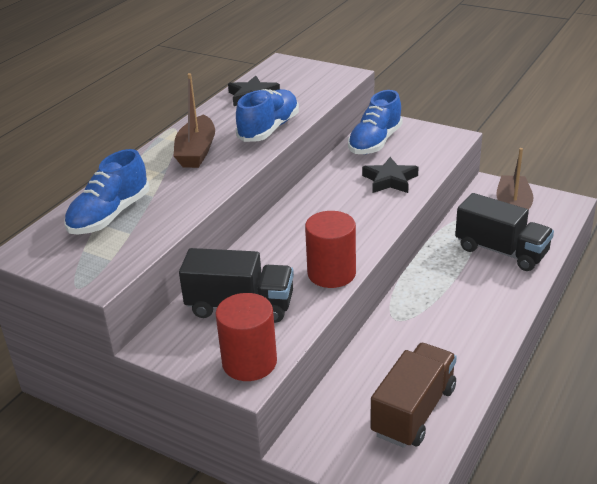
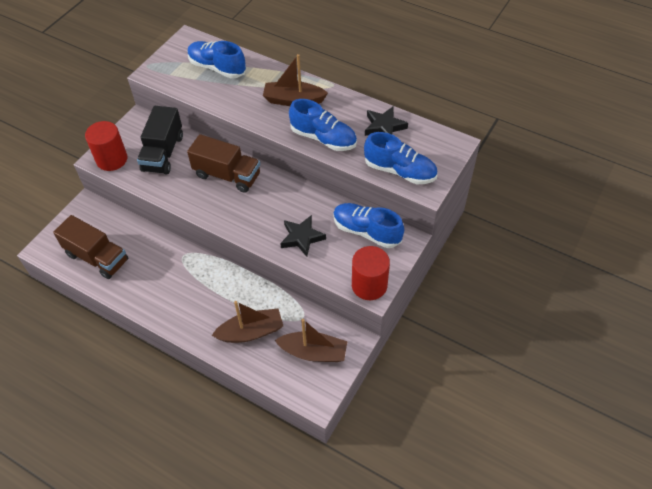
camera: 90 degrees right, 20 degrees up
(289, 242) = (227, 175): none -> brown truck
(322, 87) = (400, 171): none -> blue shoe
(331, 273) = (186, 197): red cylinder -> red cylinder (369, 285)
(501, 251) = (251, 332): black truck -> brown boat

